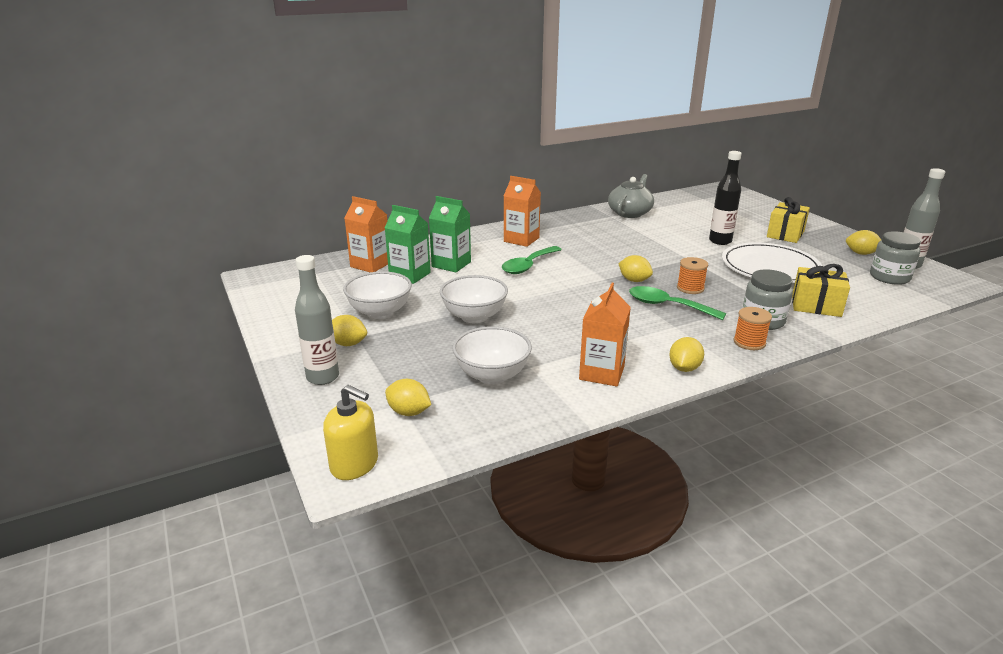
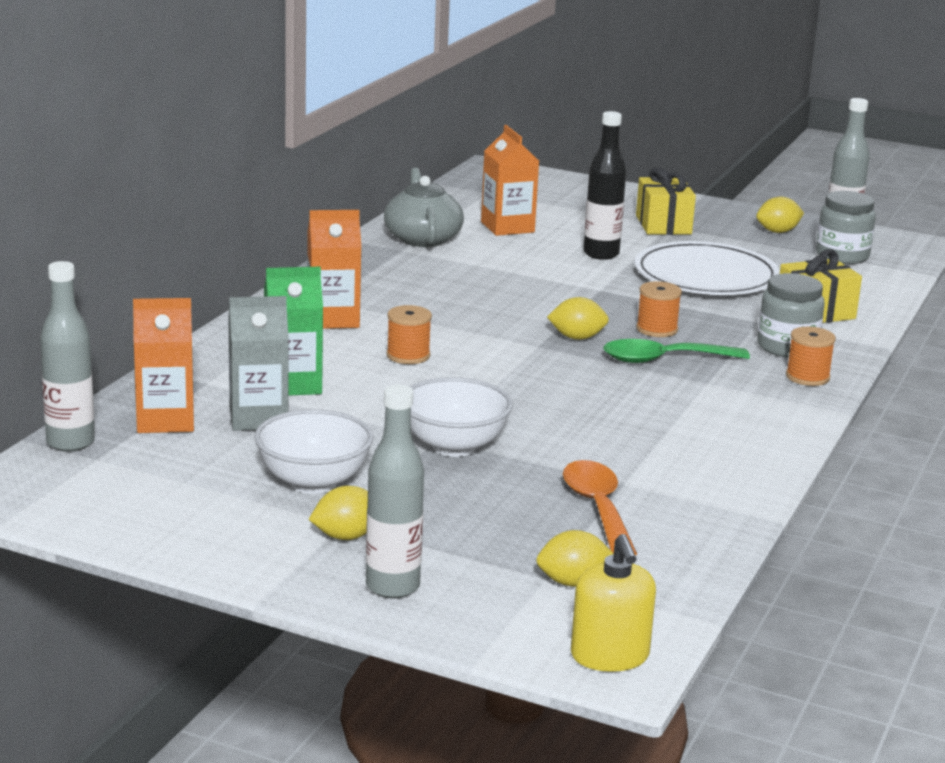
camera: 40 degrees left, 5 degrees down
(318, 263) = (70, 443): none -> grey bottle
(354, 464) = (609, 656): yellow soap dispenser -> yellow soap dispenser turned 90 degrees clockwise
(410, 275) = (258, 418): green carton -> grey carton
(492, 375) = (597, 508): white bowl -> orange spoon
(528, 266) = (408, 355): green spoon -> orange spool
(602, 373) = (711, 462): orange carton -> orange carton (507, 227)
(684, 368) = (785, 428): yellow lemon -> none

